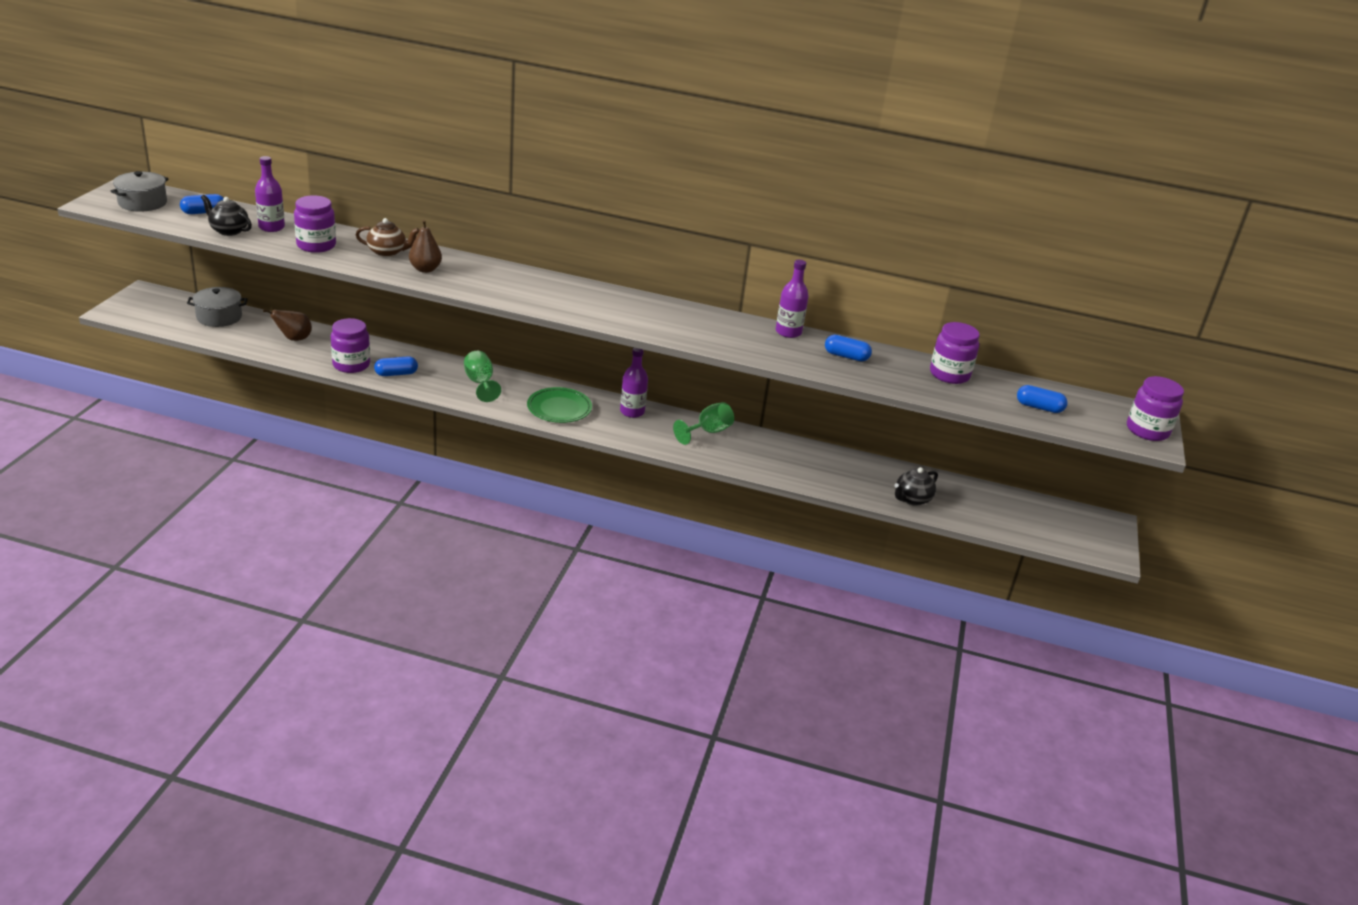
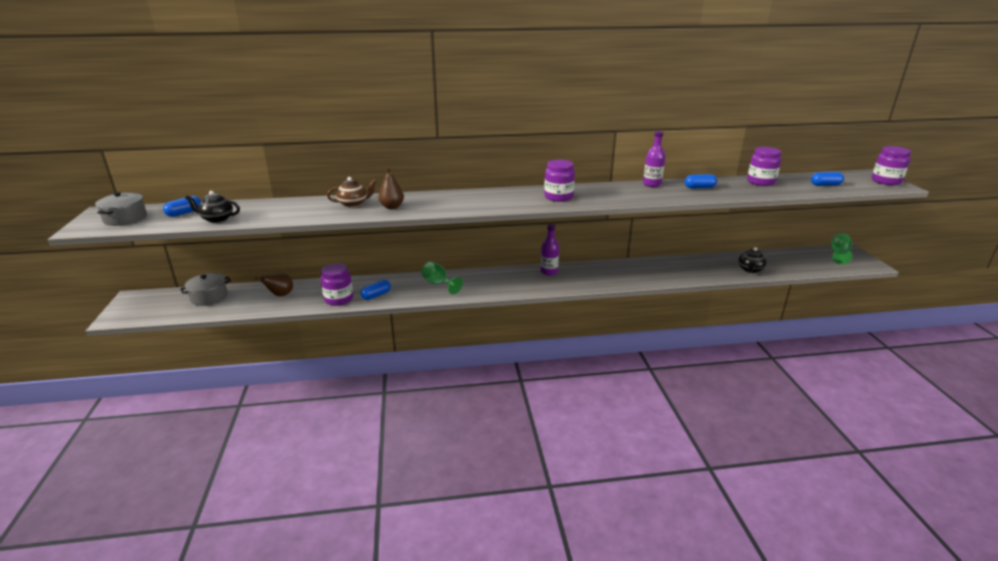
camera: 20 degrees left, 5 degrees down
(271, 227) = (249, 210): purple bottle -> none
(316, 245) = (296, 212): purple jar -> purple jar (558, 197)
(559, 409) = (504, 284): green plate -> none
(708, 432) = (604, 269): green goblet -> green goblet (839, 254)

